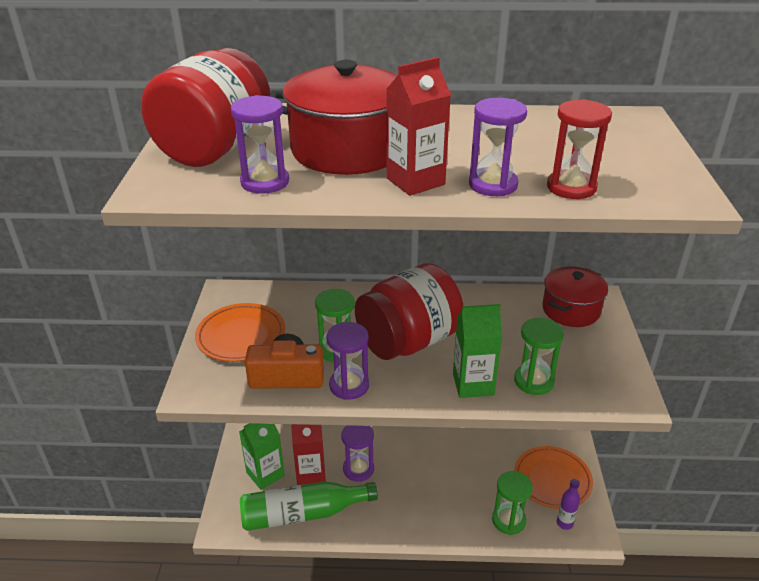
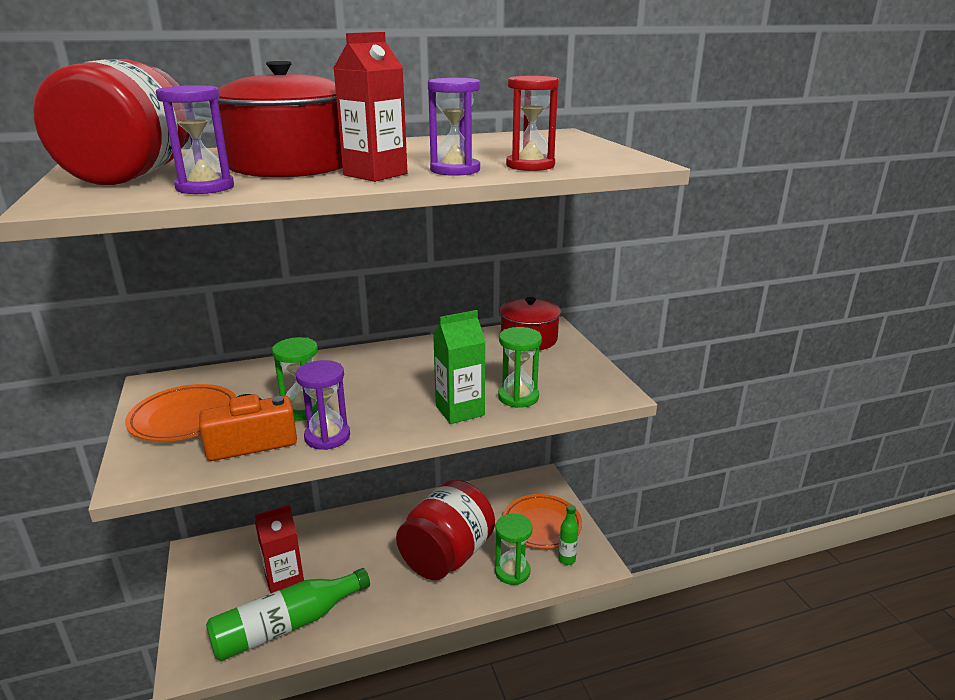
camera: 20 degrees left, 10 degrees down
(265, 474) = (230, 597): green carton -> none
(358, 469) = (339, 564): purple hourglass -> none
(408, 341) = (379, 389): red jar -> red jar (447, 556)
(564, 523) = (567, 560): purple bottle -> green bottle

